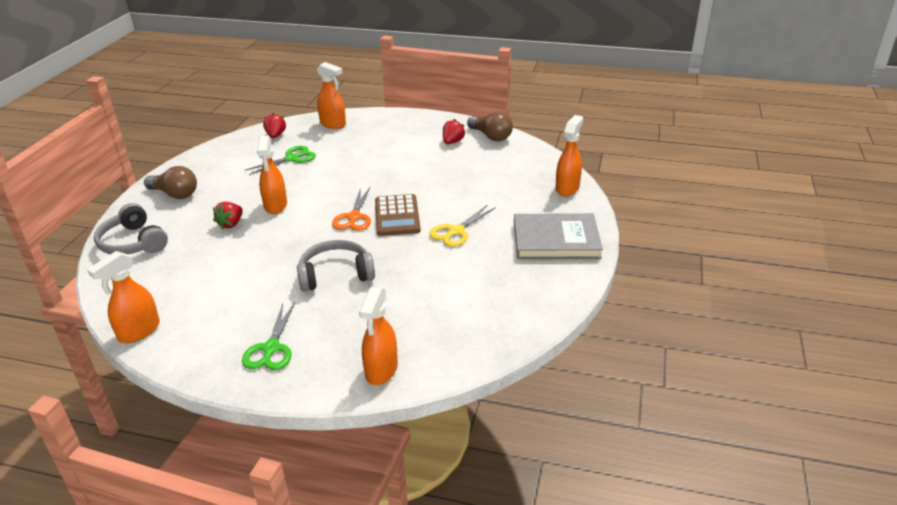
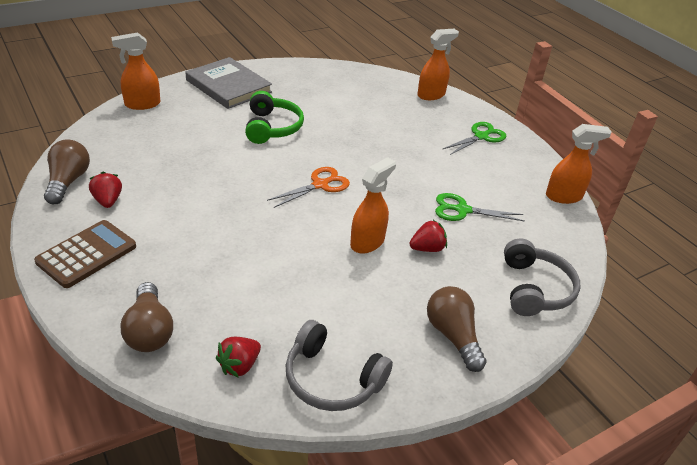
camera: 140 degrees left, 5 degrees up
(292, 158) = (276, 300): green scissors -> green scissors (462, 210)
(333, 124) = (149, 331): orange spray bottle -> brown light bulb
(336, 275) = (393, 152): grey headphones -> grey headphones (332, 379)
(397, 216) = (289, 164): brown calculator -> brown calculator (87, 254)
(452, 142) = (108, 201): red strawberry -> red strawberry turned 90 degrees clockwise
(456, 231) = (272, 127): yellow scissors -> green headphones

